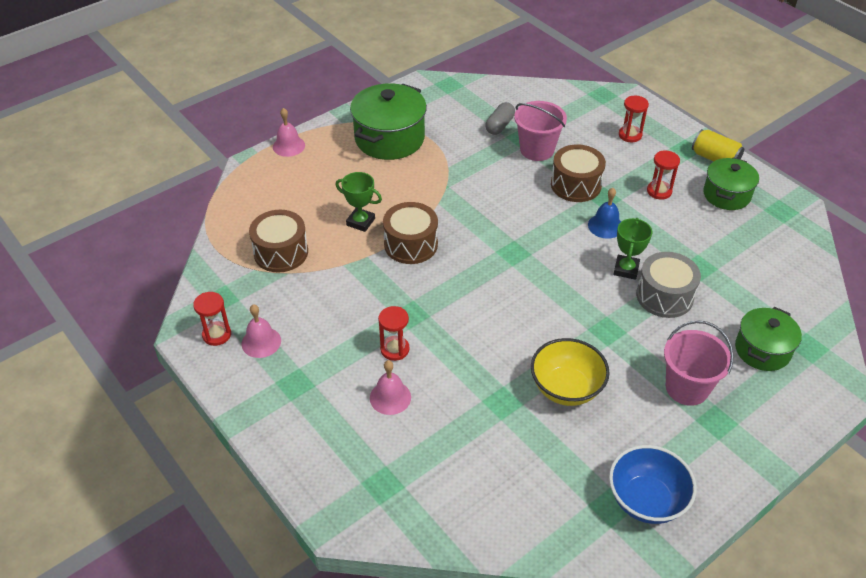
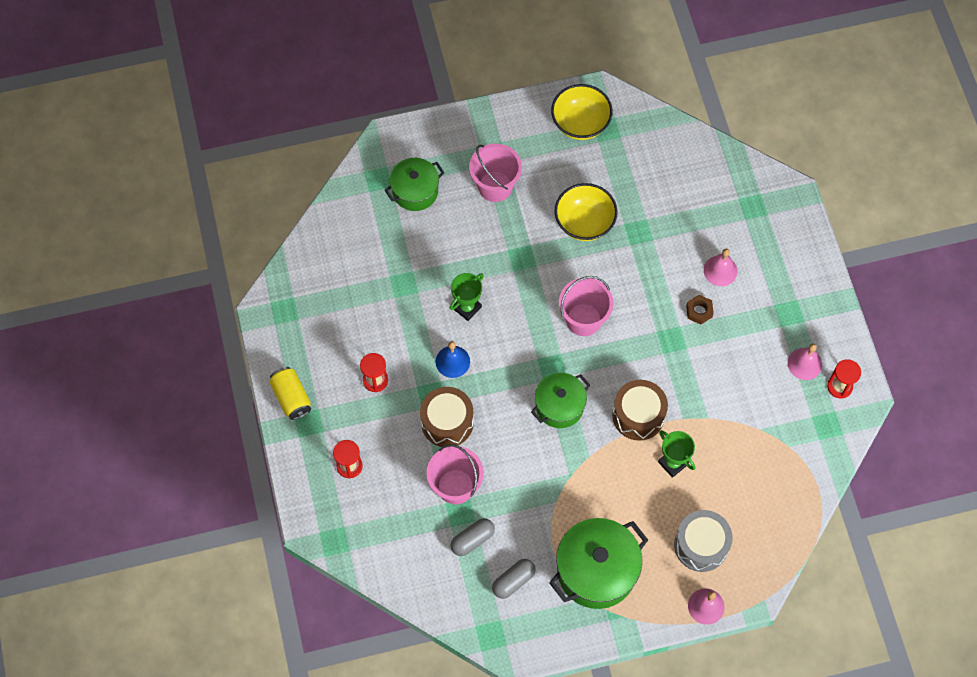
camera: 155 degrees left, 20 degrees up
(281, 252) = (759, 456): brown drum -> none
(395, 349) = (699, 311): red hourglass -> brown nut
(451, 114) = (513, 581): none -> grey capsule
(508, 300) = (583, 319): none -> pink bucket
(646, 500) = (580, 123): blue bowl -> yellow bowl
(664, 296) = (454, 269): grey drum -> grey drum (701, 545)
(726, 195) = (317, 349): green pot -> green pot (559, 406)

